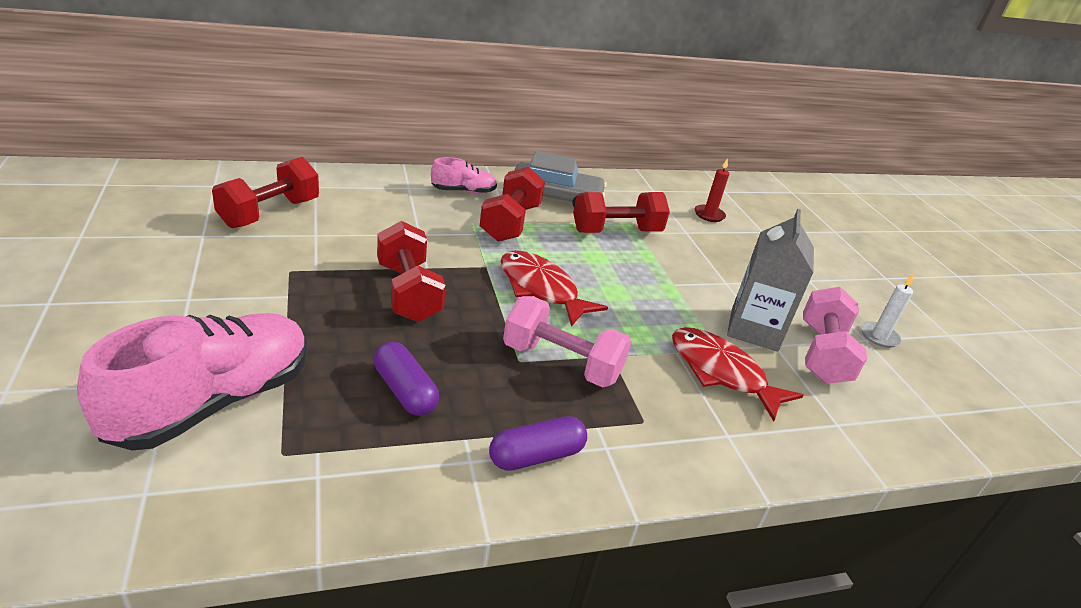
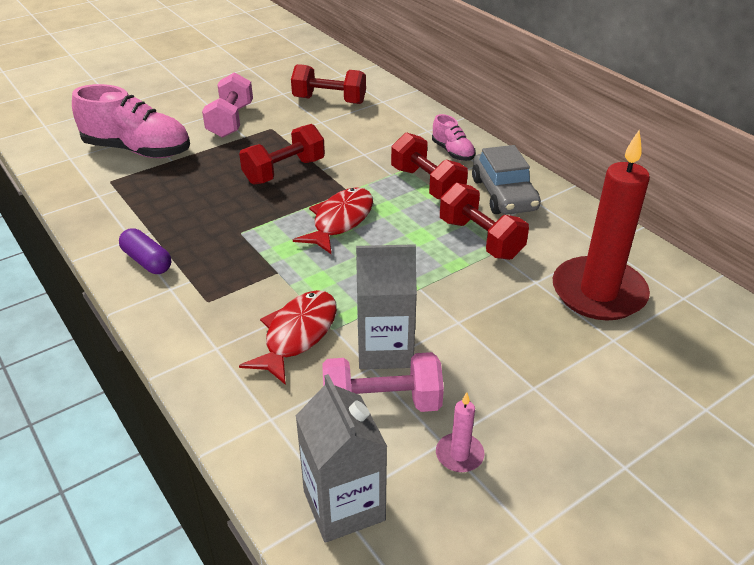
camera: 75 degrees right, 5 degrees up
(405, 391) = (180, 200): purple capsule -> none
(510, 223) = (427, 184): red dumbbell -> red dumbbell turned 60 degrees clockwise
(561, 363) = (251, 250): pink dumbbell -> pink dumbbell (231, 121)
(709, 215) = (598, 292): red candle -> red candle, size x2.42
(879, 336) = (459, 455): white candle -> pink candle
(937, 410) = (344, 505): none -> grey carton

